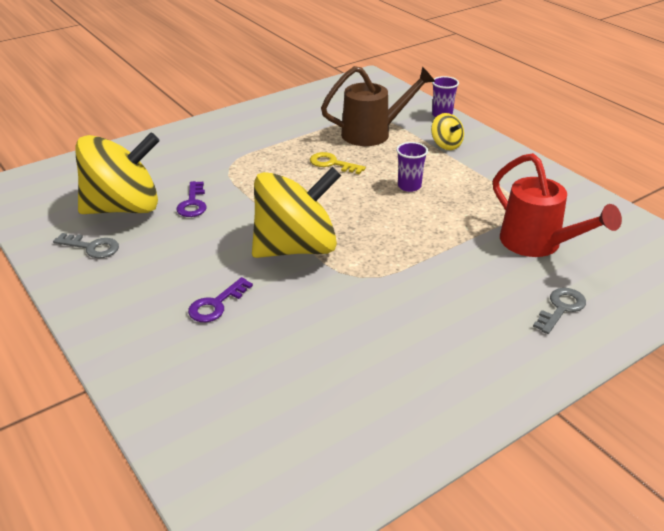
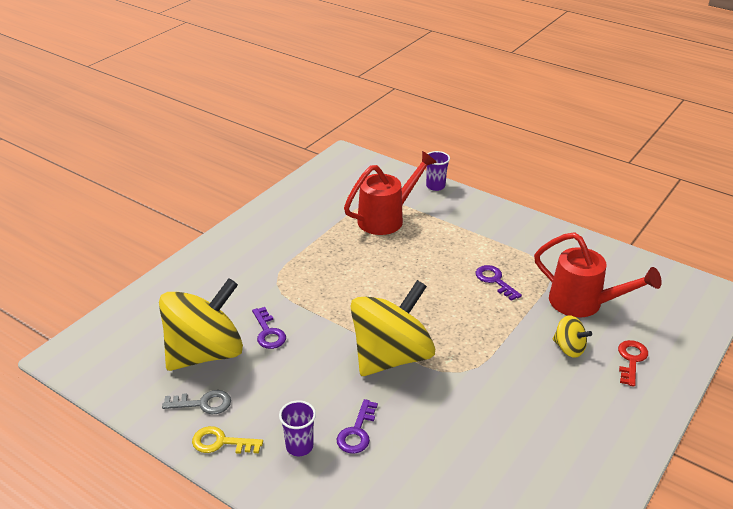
camera: 20 degrees left, 0 degrees up
(332, 163) = (370, 260): yellow key -> yellow key (221, 442)
(373, 133) = (386, 218): brown watering can -> red watering can
(409, 186) = (450, 269): purple cup -> purple cup (299, 446)
(446, 145) = (456, 218): yellow spinning top -> yellow spinning top (569, 348)
(451, 205) = (495, 281): none -> purple key
(561, 308) = (631, 360): grey key -> red key

